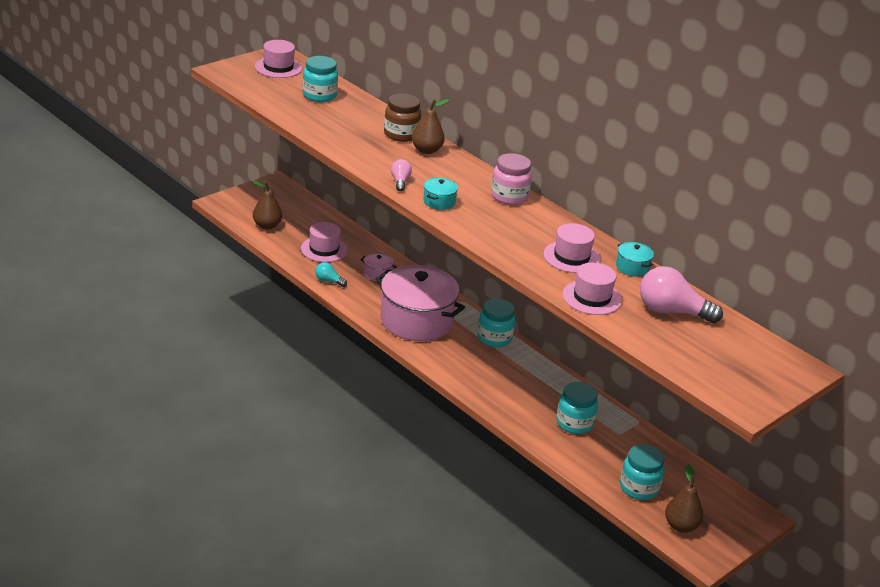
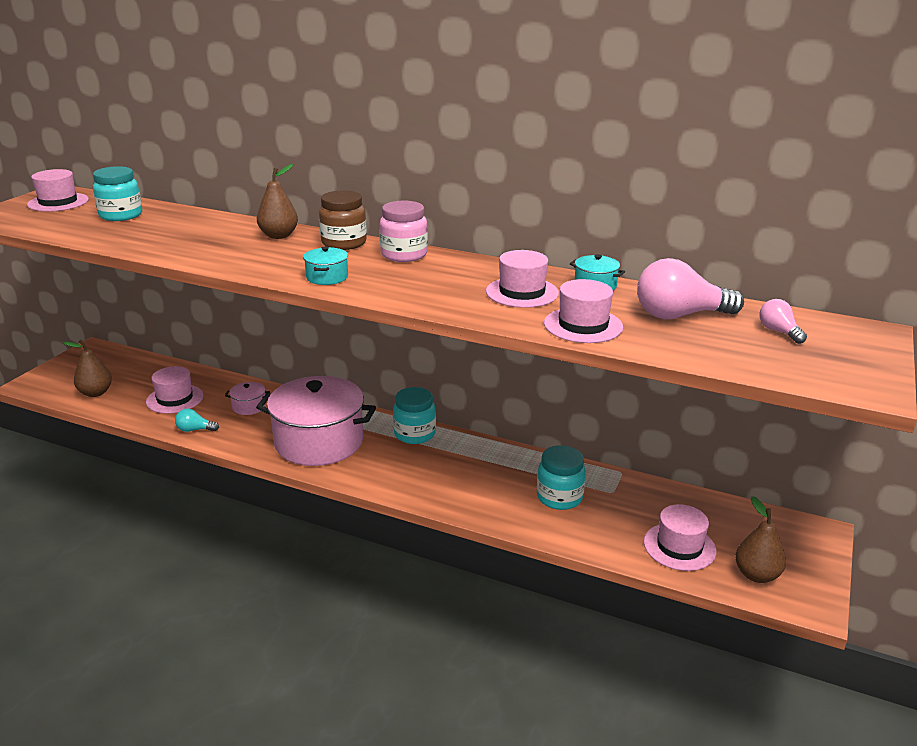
camera: 20 degrees left, 5 degrees down
(400, 181) = (266, 269): pink light bulb -> pink light bulb (779, 332)
(401, 134) = (239, 228): brown jar -> brown jar (344, 243)
(639, 488) = (679, 546): turquoise jar -> pink hat

